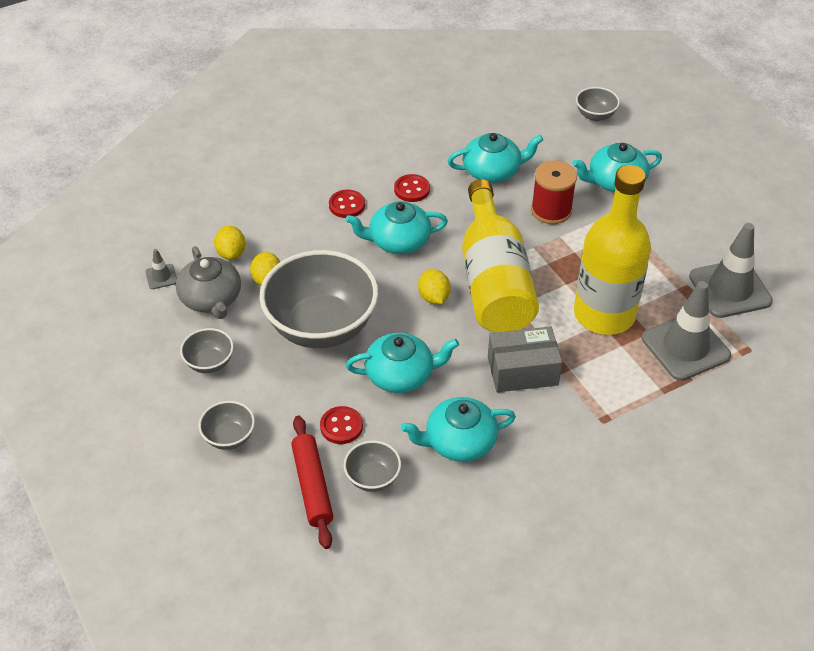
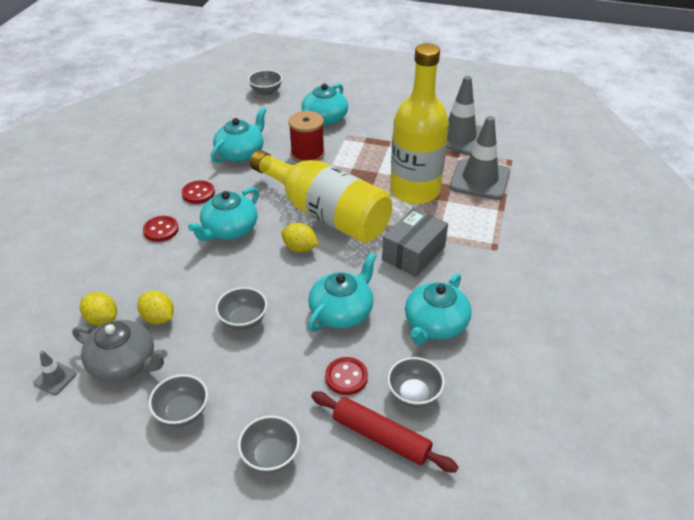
camera: 45 degrees left, 5 degrees down
(321, 327) = (243, 320): grey bowl -> grey bowl, size x0.44

